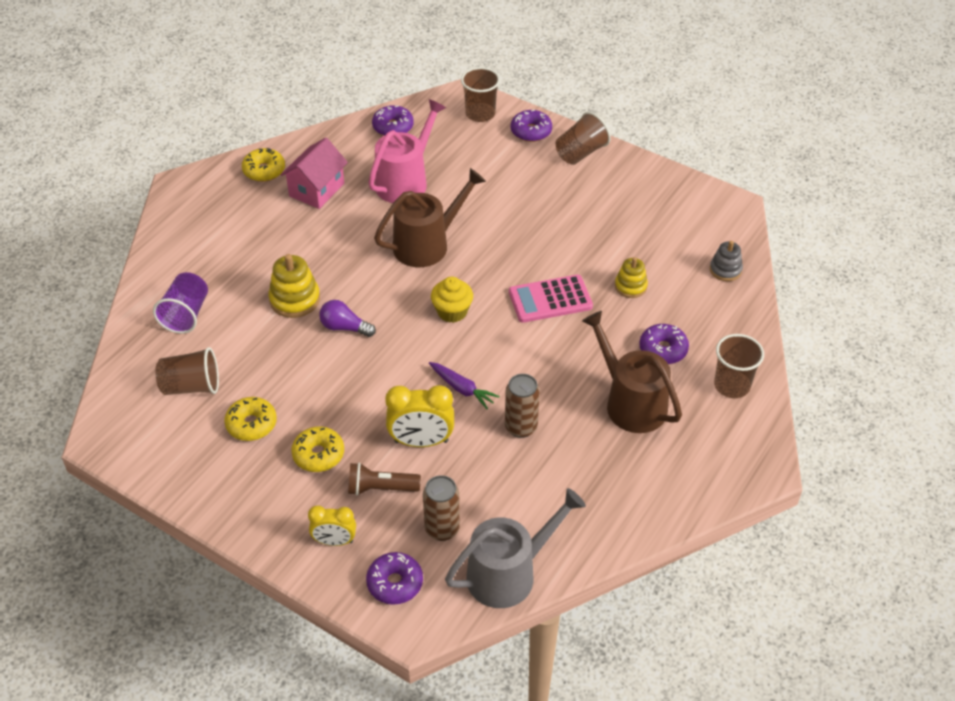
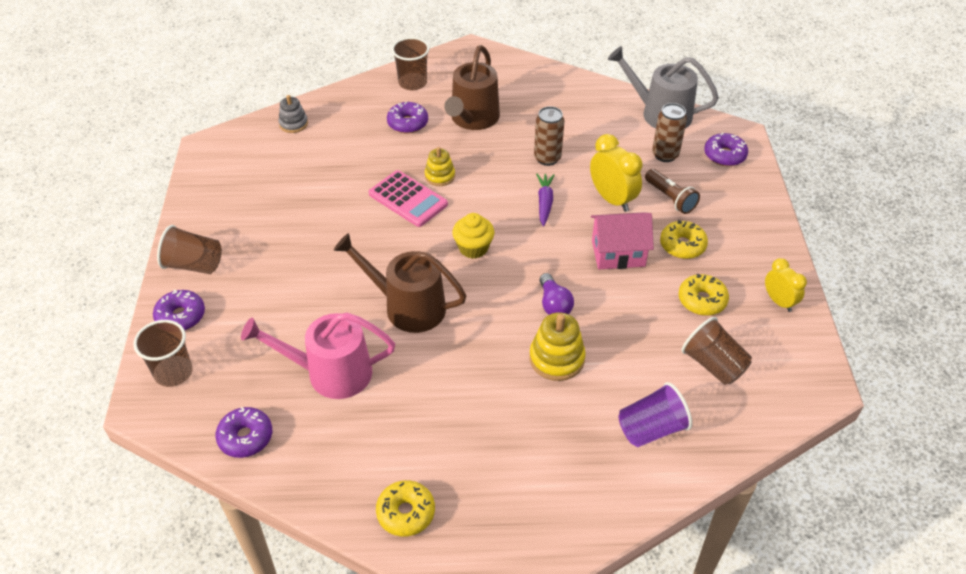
camera: 125 degrees left, 0 degrees up
(317, 190) = (399, 440): pink house -> pink house (618, 253)
(334, 541) = (732, 197): yellow clock -> yellow clock (779, 301)
(630, 286) = (354, 163): yellow stacking toy -> yellow stacking toy (440, 176)

